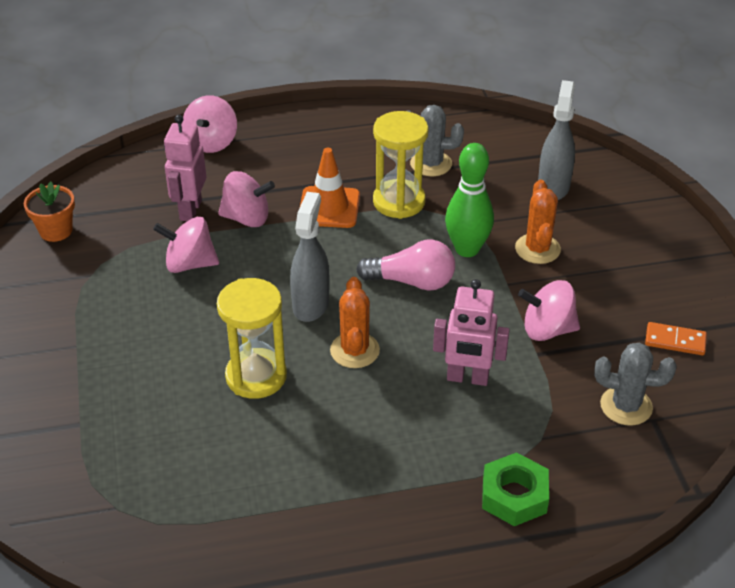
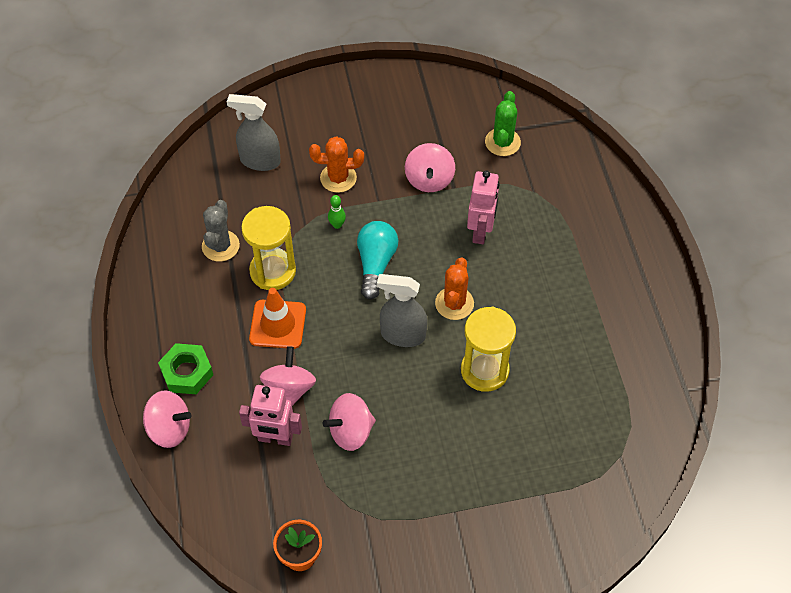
camera: 90 degrees left, 15 degrees up
(189, 264) = (351, 431): pink spinning top -> pink spinning top turned 60 degrees clockwise
(354, 350) = (454, 303): orange cactus -> orange cactus turned 75 degrees counterclockwise
(412, 282) = (376, 264): pink light bulb -> turquoise light bulb
(467, 249) = (337, 225): green bowling pin -> green bowling pin, size x0.45
(514, 496) = (585, 211): green nut -> green nut (187, 372)
(626, 406) = (502, 142): grey cactus -> green cactus
(675, 341) = (439, 107): orange domino -> none

